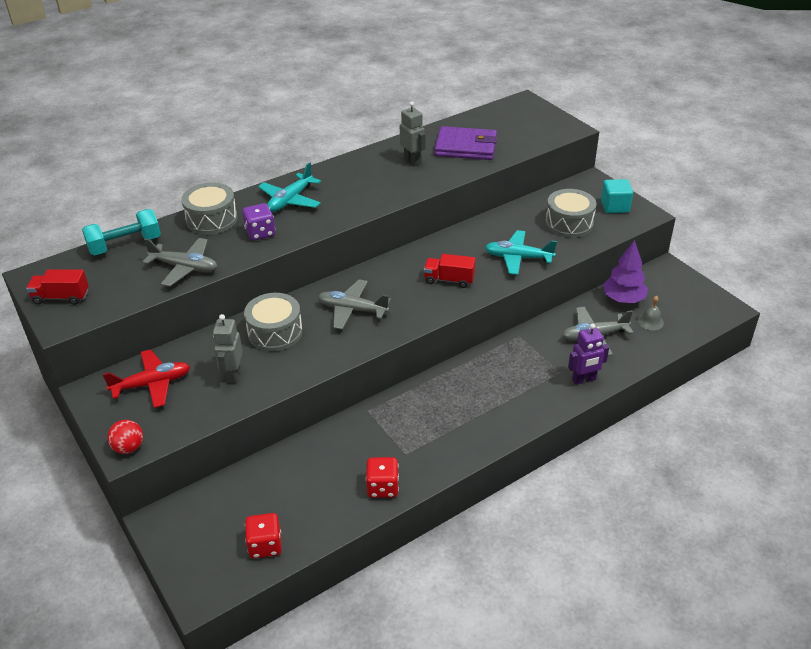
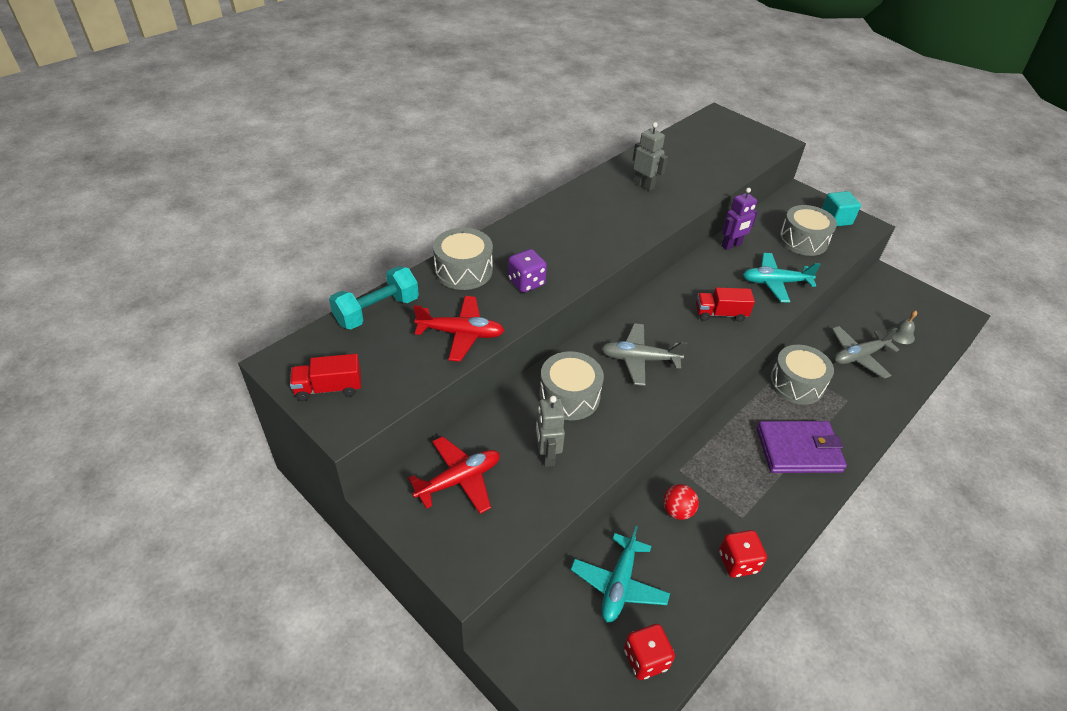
camera: 15 degrees left, 5 degrees up
(129, 448) = (467, 570): red ball -> red ball (677, 511)
(184, 267) = (461, 334): grey plane -> red plane
(290, 200) = (540, 240): turquoise plane -> turquoise plane (619, 584)
(465, 147) = (689, 167): purple wallet -> purple wallet (798, 450)
(517, 353) = (796, 384): none -> grey drum
(584, 380) = (873, 406): purple robot -> purple robot (731, 245)
(623, 299) = (865, 313): purple tree -> none

